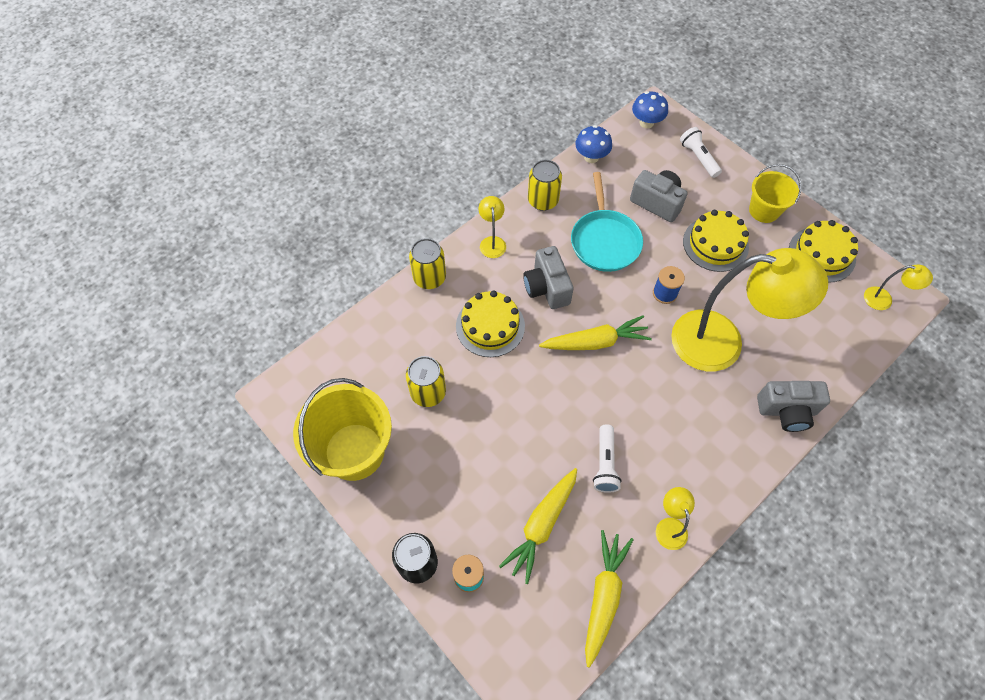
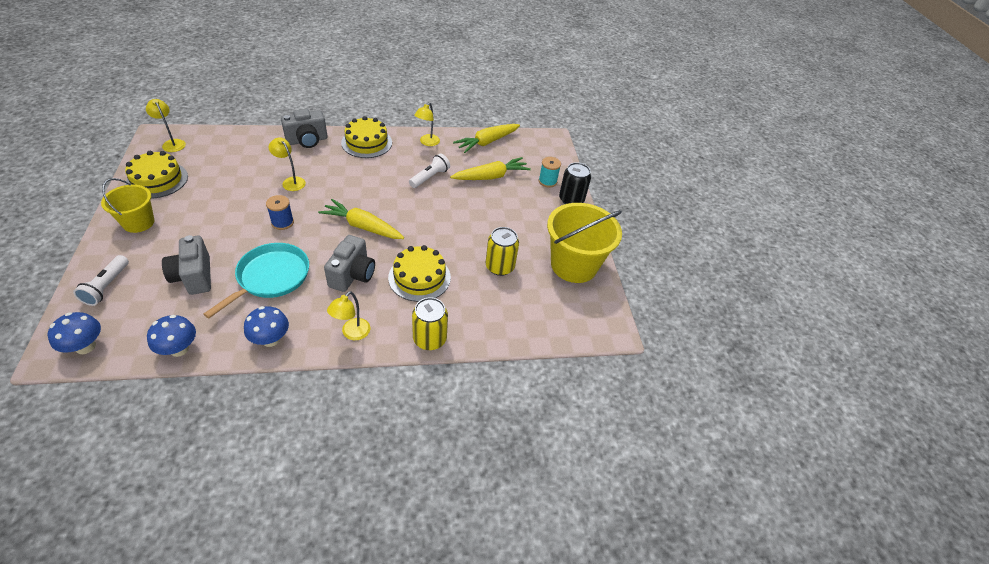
camera: 150 degrees left, 15 degrees down
(543, 200) = (271, 339): yellow can -> blue mushroom
(715, 244) = (205, 226): yellow cake -> yellow cake (366, 143)
(722, 342) = (291, 181): yellow lamp -> yellow lamp, size x0.41
(786, 411) = (307, 140): grey camera -> grey camera turned 120 degrees clockwise

